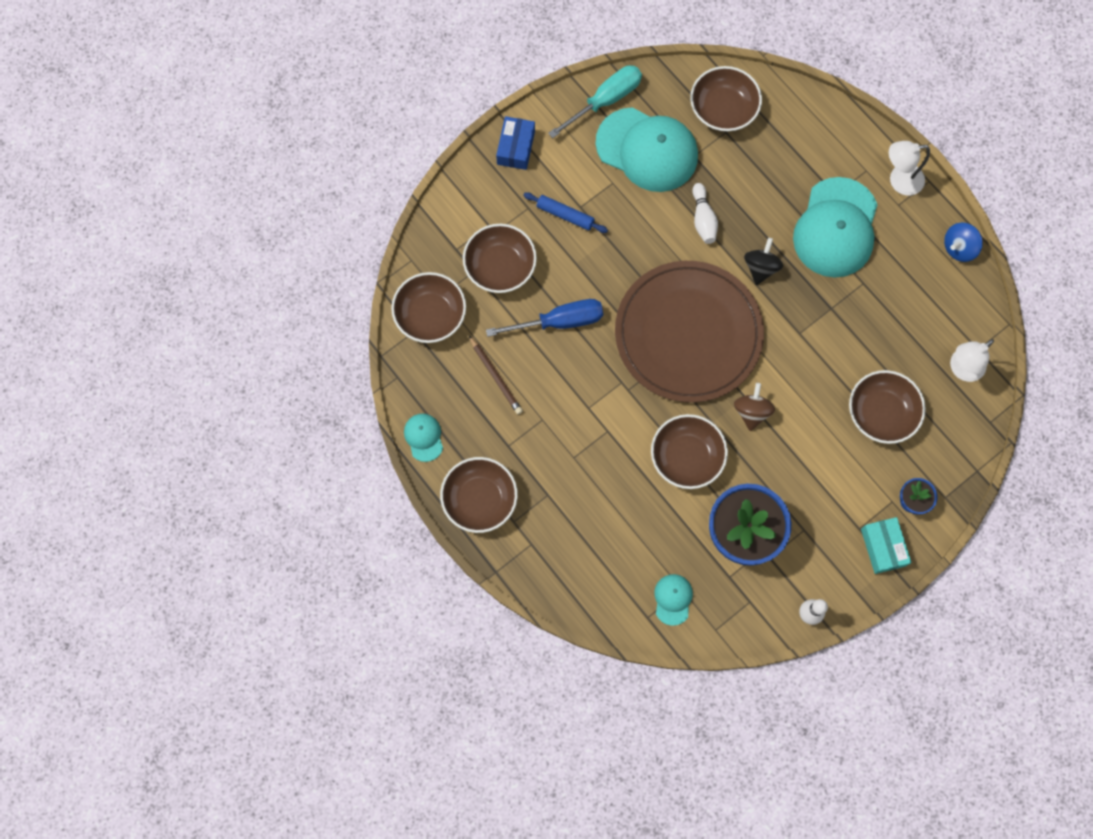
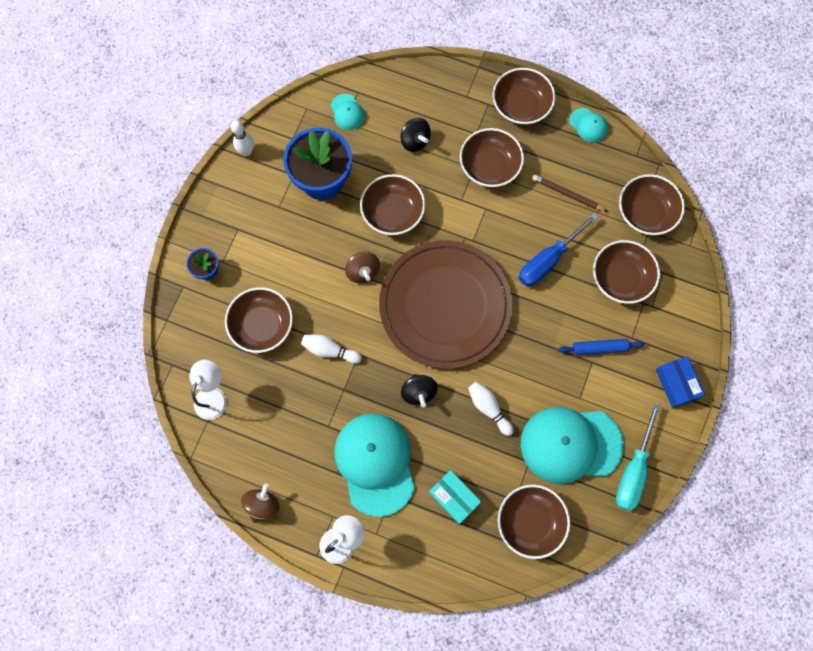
camera: 150 degrees right, 0 degrees up
(556, 450) = (489, 166): none -> brown bowl
(618, 523) = (415, 141): none -> black spinning top
(826, 352) = (329, 350): none -> white bowling pin
(883, 547) = (214, 225): turquoise box -> turquoise box (454, 497)
(958, 248) = (262, 504): blue spinning top -> brown spinning top

